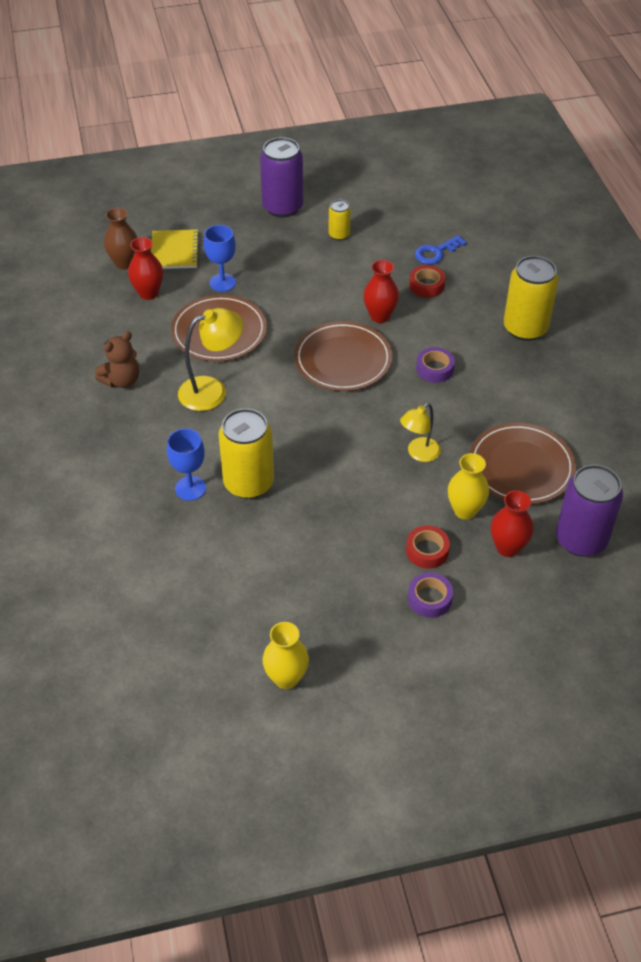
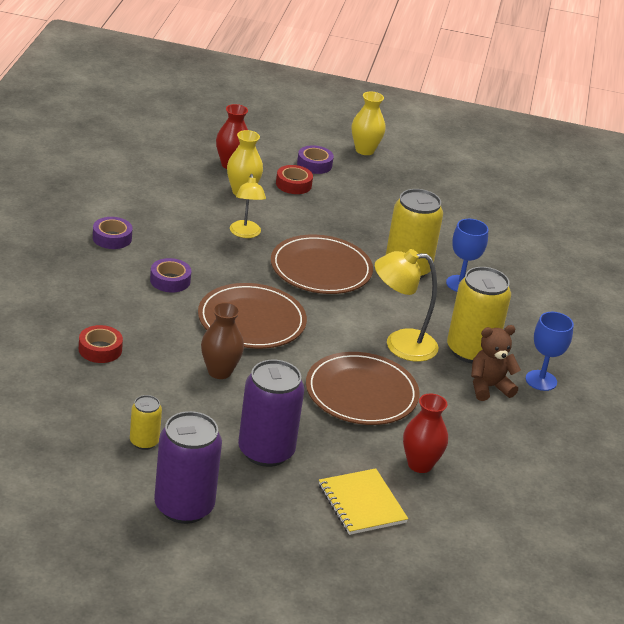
camera: 160 degrees left, 15 degrees down
(124, 263) = (433, 513): brown vase -> brown vase (219, 371)
(175, 251) = (361, 504): yellow notebook -> yellow notebook turned 45 degrees counterclockwise
(222, 282) = (325, 442): blue goblet -> blue goblet (541, 380)
(286, 678) = (445, 169): yellow vase -> yellow vase (364, 150)
(380, 316) = (179, 342): red vase -> none
(419, 454) = (245, 234): yellow lamp -> yellow lamp turned 105 degrees clockwise
(436, 252) = (52, 377): blue key -> none
(518, 391) = (112, 238): none -> purple tape
(521, 466) = (169, 197): brown plate -> brown plate (321, 269)
(525, 328) = (45, 276): yellow can -> yellow can (471, 351)
(581, 539) = (172, 149): purple can -> purple can (266, 451)

